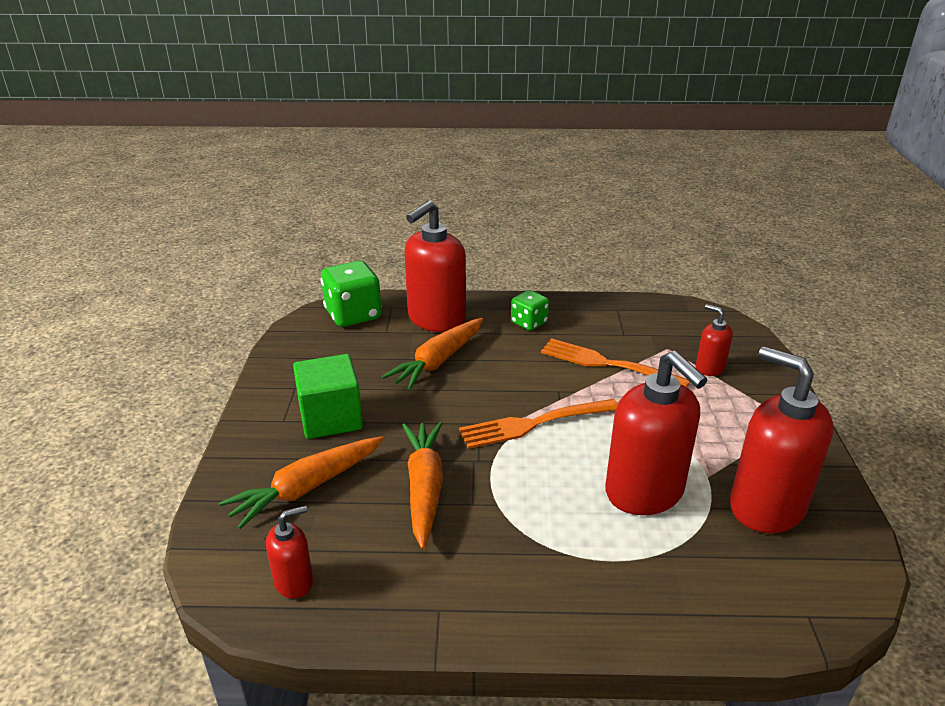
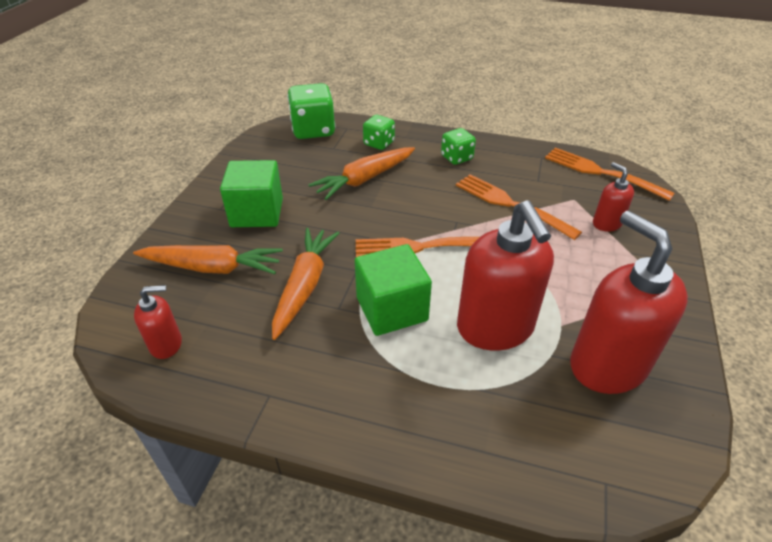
camera: 15 degrees right, 10 degrees up
(307, 488) = (212, 268): orange carrot -> orange carrot turned 150 degrees counterclockwise
(436, 319) = (379, 143): red soap dispenser -> green dice
(530, 494) = (391, 309): none -> green cube
(685, 317) = (602, 173): none -> orange fork

